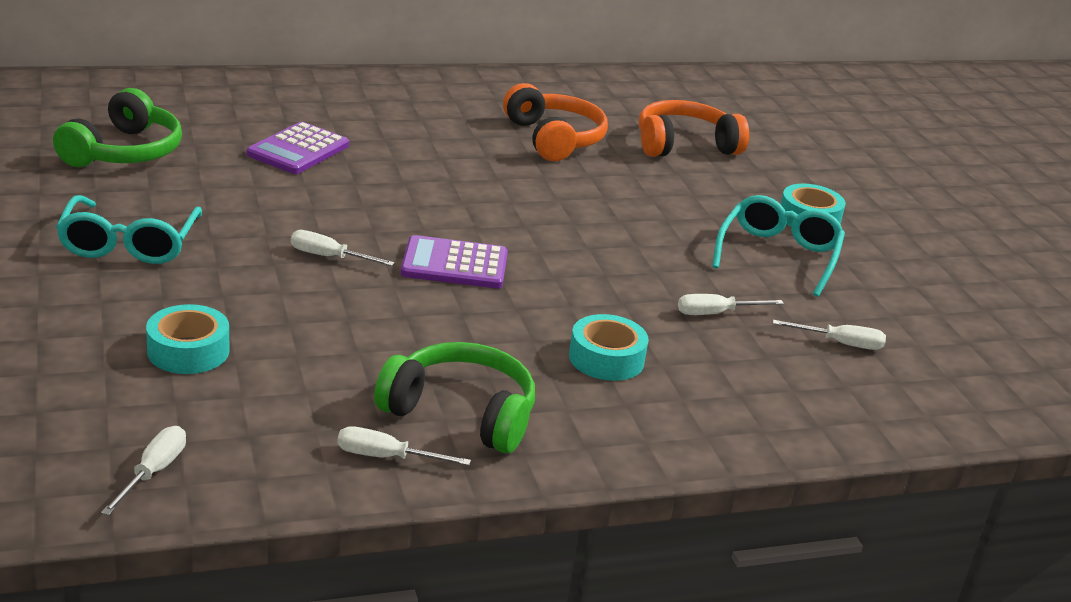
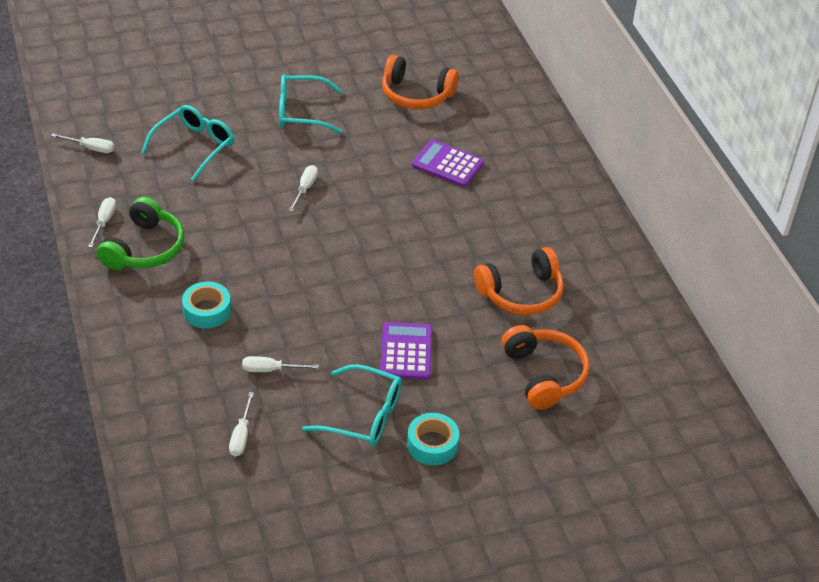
camera: 90 degrees right, 15 degrees up
(125, 152) = (416, 95): green headphones -> orange headphones
(188, 351) = (194, 146): turquoise tape -> turquoise glasses
(454, 264) = (308, 242): purple calculator -> purple calculator (406, 352)
(716, 313) = (270, 370): white screwdriver -> white screwdriver turned 75 degrees counterclockwise

